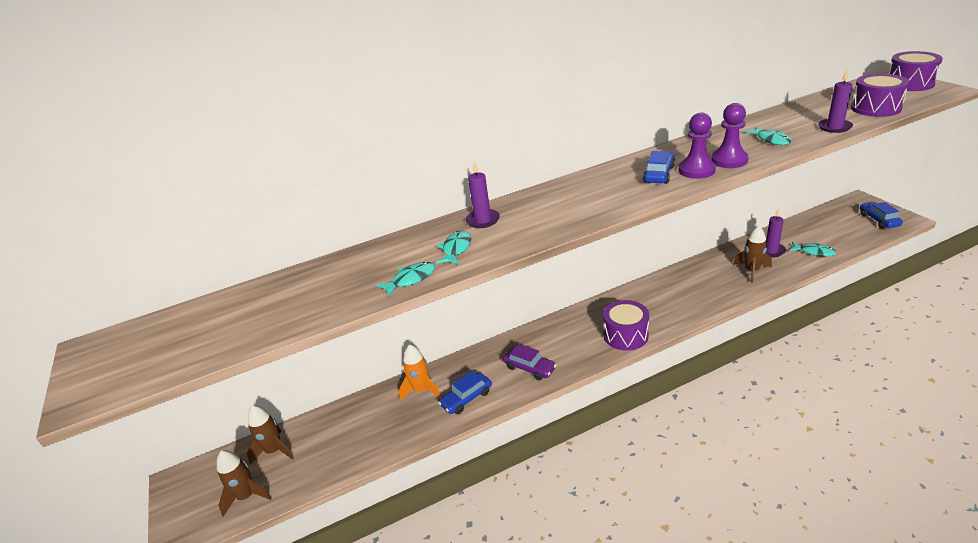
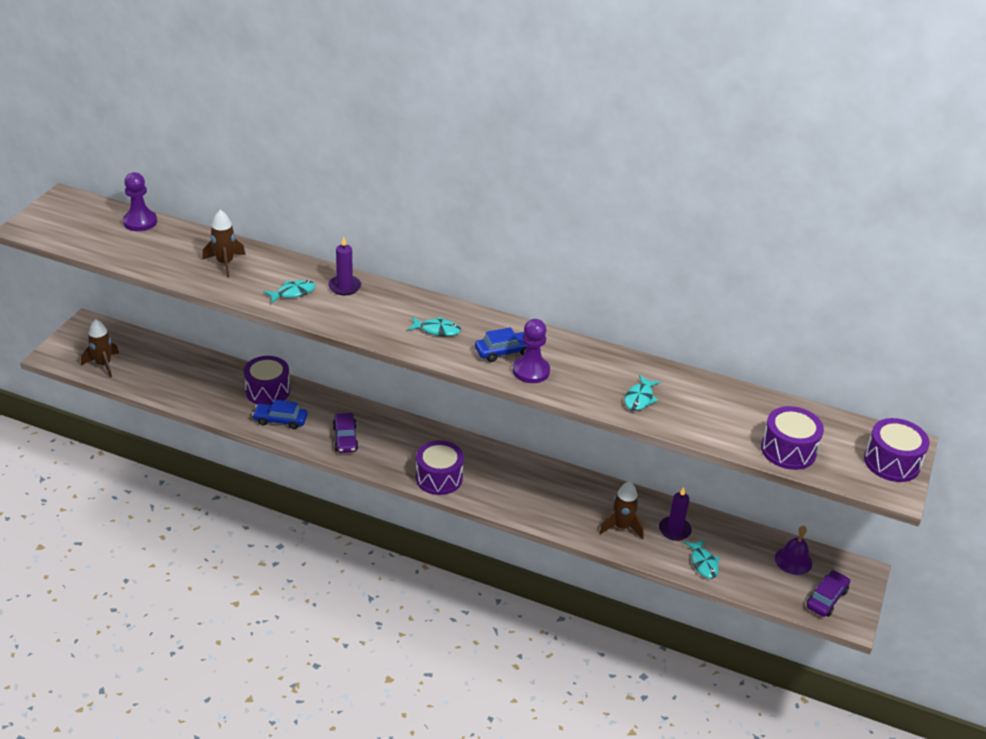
camera: 40 degrees right, 5 degrees up
(274, 451) = (148, 352): brown rocket -> brown rocket (225, 263)
(410, 279) = (238, 291): turquoise fish -> turquoise fish (437, 330)
(421, 390) = (267, 391): orange rocket -> purple drum
(729, 160) = (569, 384): purple pawn -> purple pawn (140, 222)
(833, 218) = (793, 560): none -> purple bell
(834, 127) = (708, 432): purple candle -> none
(879, 220) = (826, 599): blue car -> purple car

